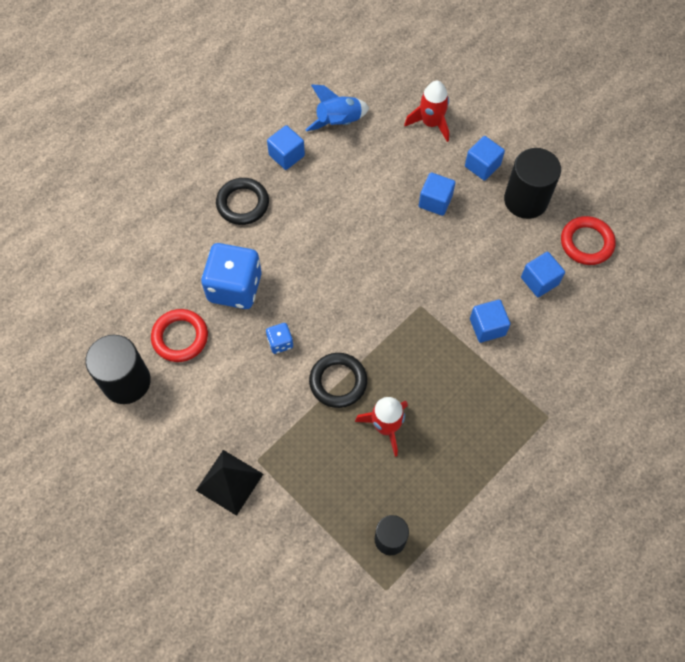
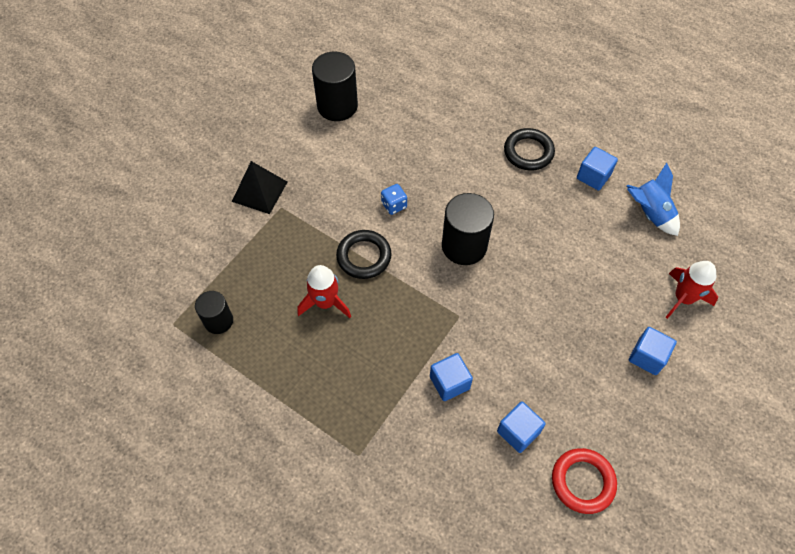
camera: 80 degrees right, 5 degrees down
(180, 337) = (384, 133): red ring -> none
(235, 287) = (440, 162): blue dice -> none
(435, 201) = (585, 314): blue cube -> none
(525, 200) = (618, 408): black cylinder -> black cylinder (464, 246)

